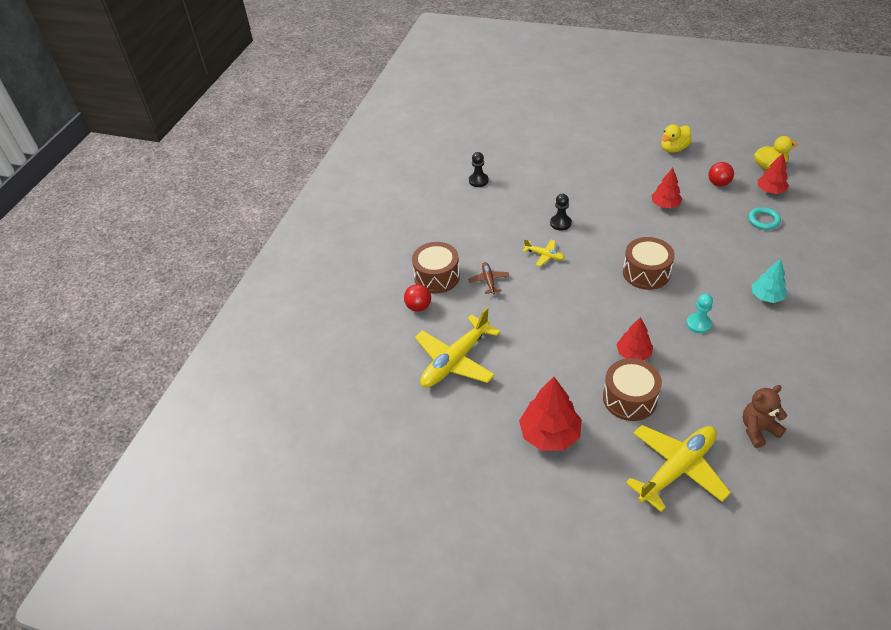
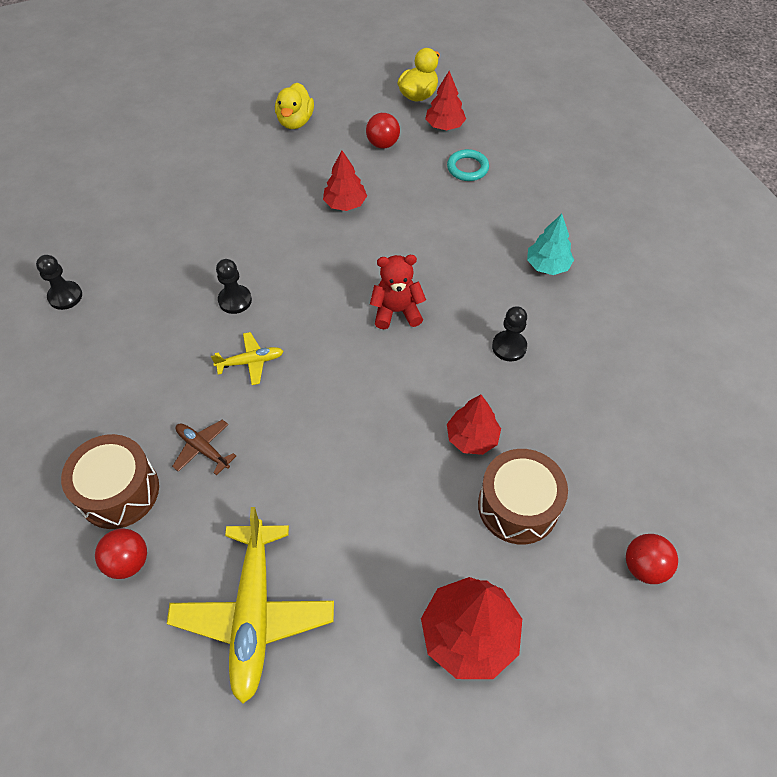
camera: 45 degrees left, 10 degrees up
(646, 272) = (396, 311): brown drum -> red teddy bear
(677, 469) = (644, 566): yellow plane -> red ball
(698, 324) = (509, 347): turquoise pawn -> black pawn
(758, 429) = (676, 447): brown teddy bear -> none

